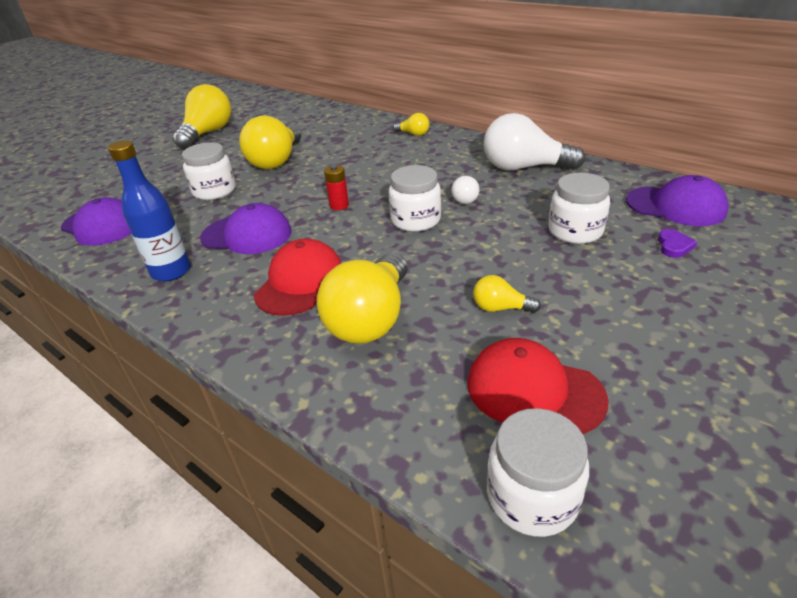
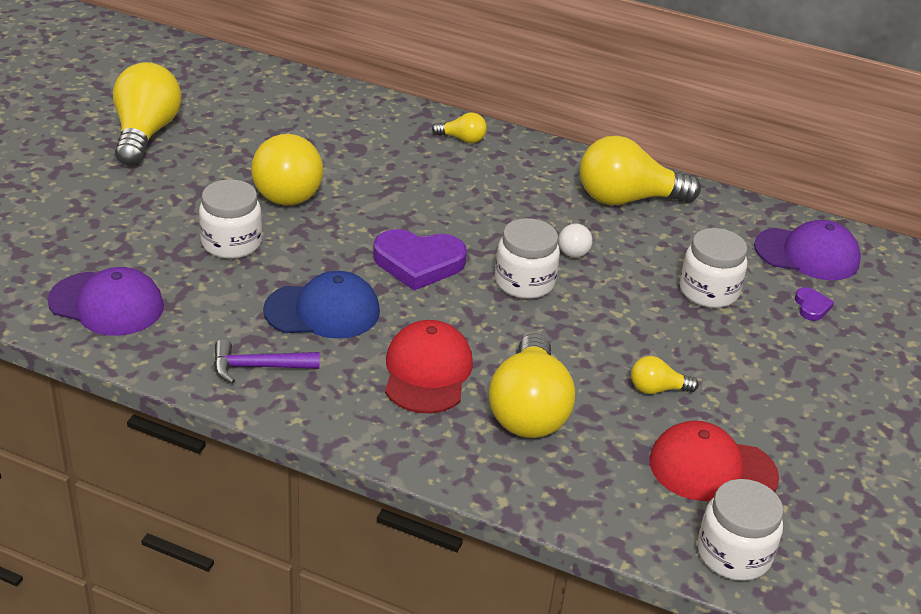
camera: 20 degrees left, 0 degrees up
(171, 271) = (258, 367): blue bottle -> purple hammer
(247, 235) = (323, 311): purple cap -> blue cap
(339, 205) = (418, 263): red battery -> purple heart
(524, 168) = (627, 199): white light bulb -> yellow light bulb

